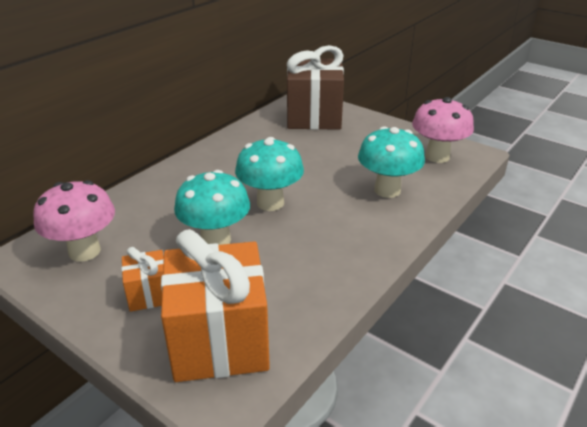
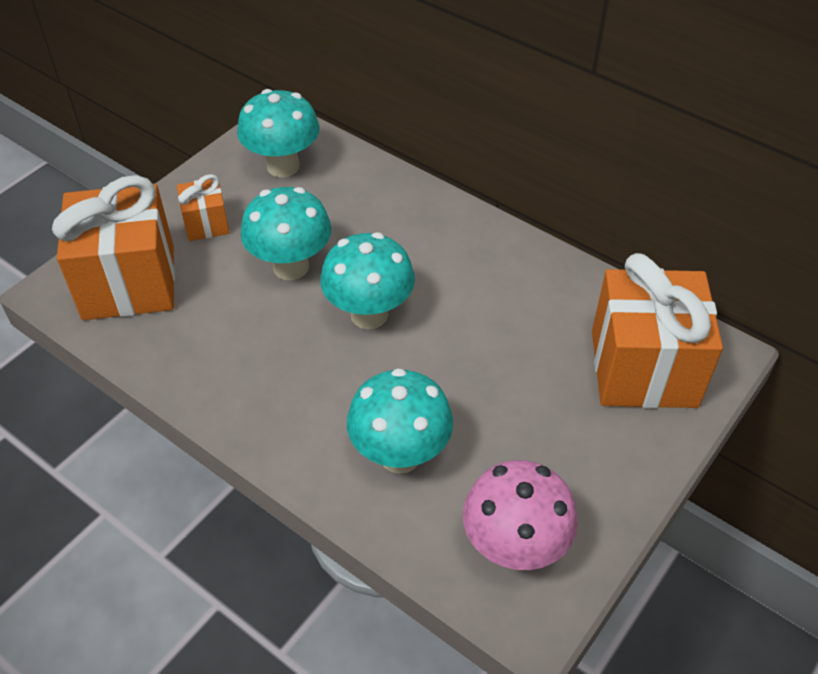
camera: 90 degrees right, 15 degrees up
(84, 251) = (283, 166): pink mushroom -> turquoise mushroom
(314, 117) = (643, 369): brown gift -> orange gift

